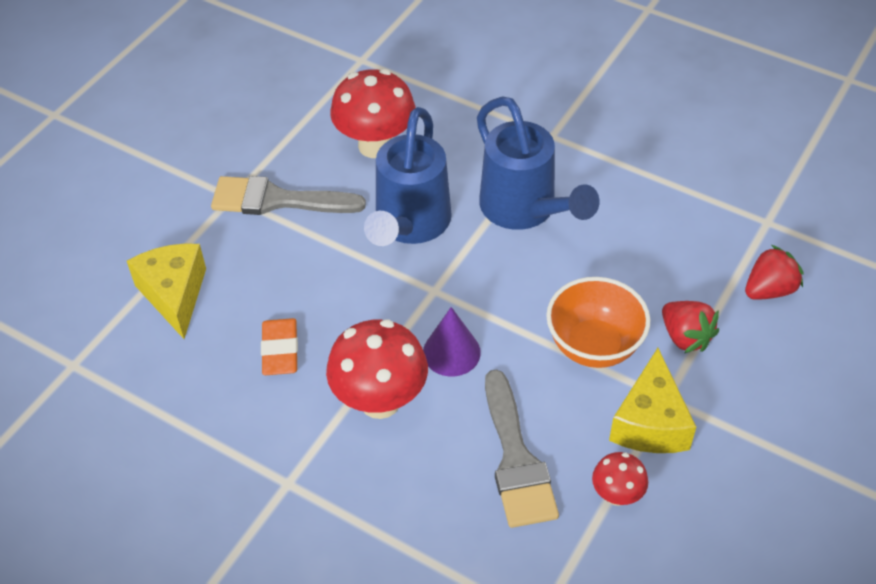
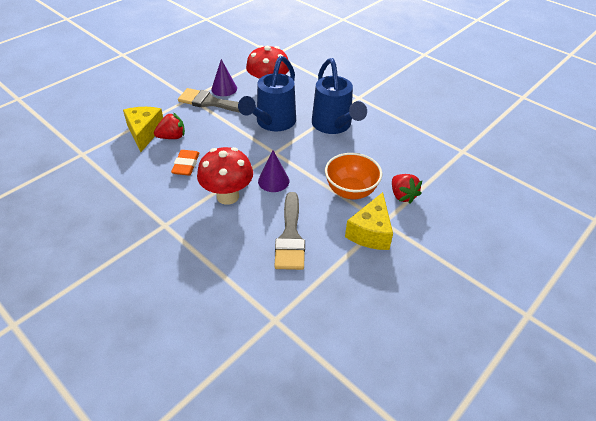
camera: 10 degrees right, 5 degrees down
(290, 162) = (224, 89): none -> purple cone
(617, 495) = (340, 264): red mushroom -> none
(769, 290) = (455, 182): red strawberry -> red strawberry (172, 137)

